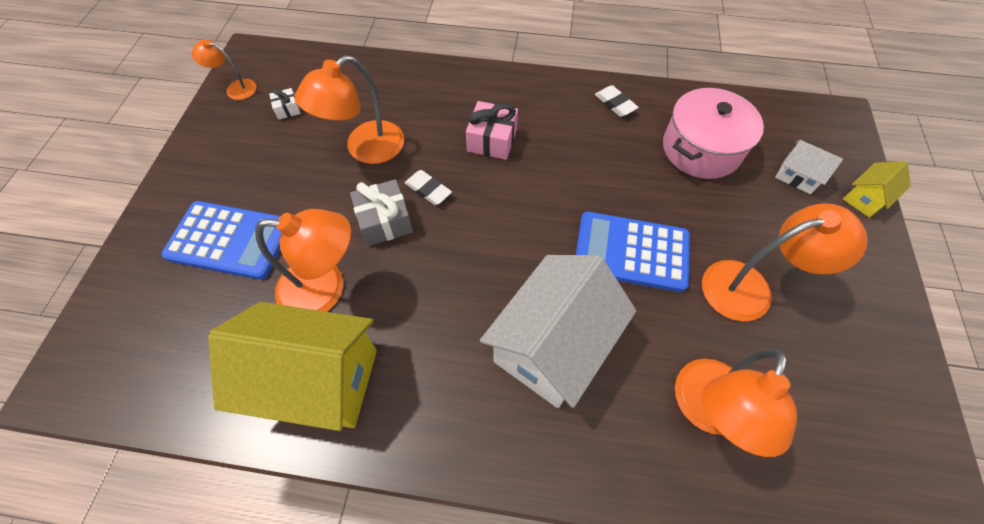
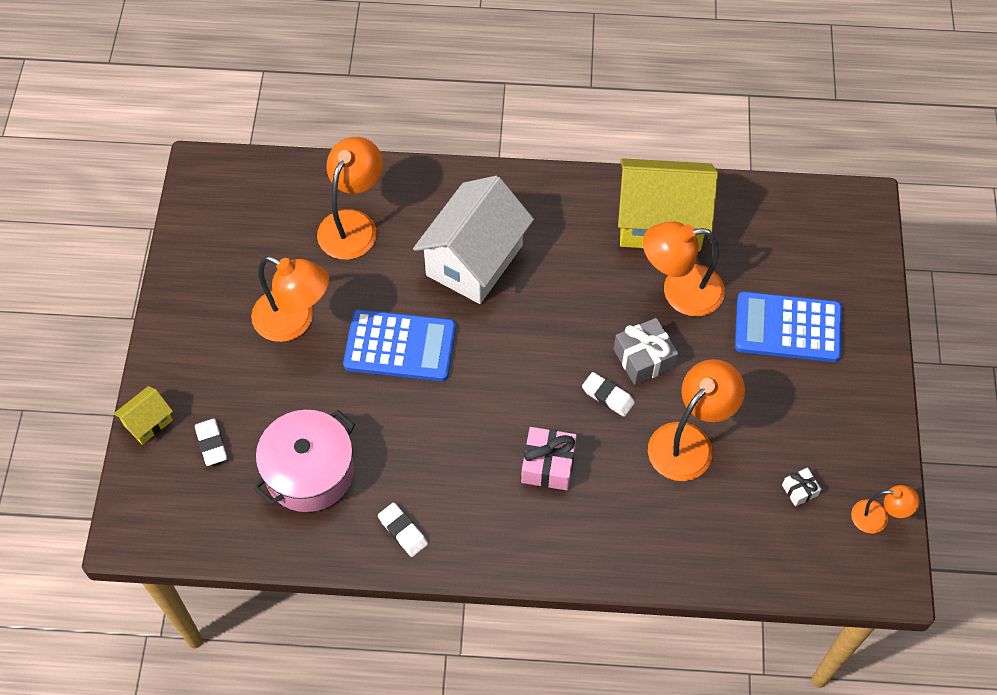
camera: 175 degrees right, 0 degrees up
(750, 287) = (294, 321): orange lamp -> orange lamp turned 135 degrees counterclockwise
(797, 177) = (211, 444): white house -> white eraser

